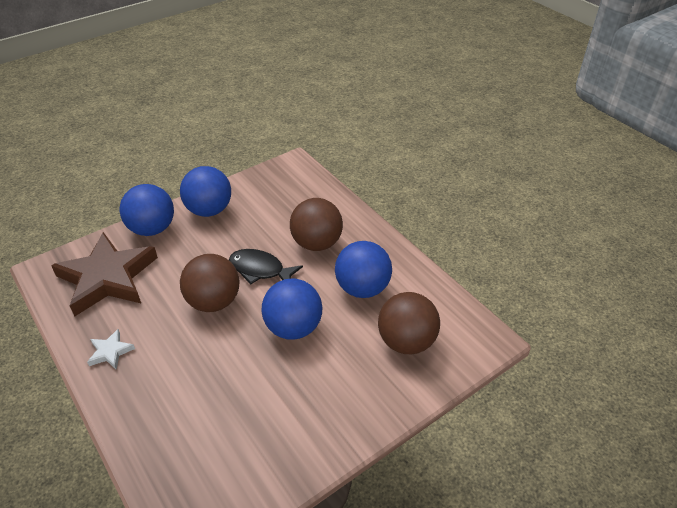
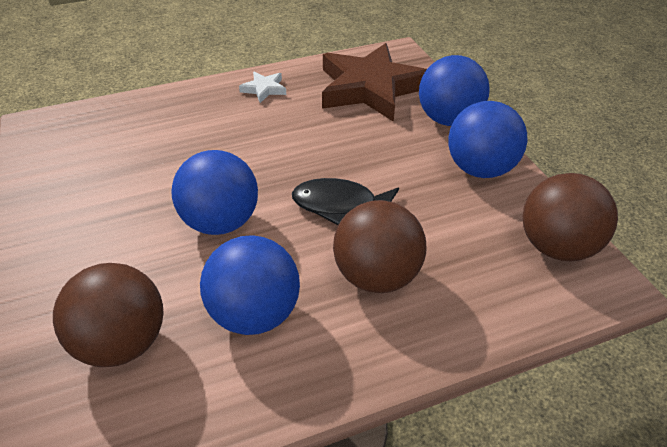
camera: 105 degrees right, 0 degrees up
(213, 301) = (299, 159): brown ball -> brown ball (556, 247)
(260, 270) = (340, 205): black fish -> black fish turned 120 degrees counterclockwise

